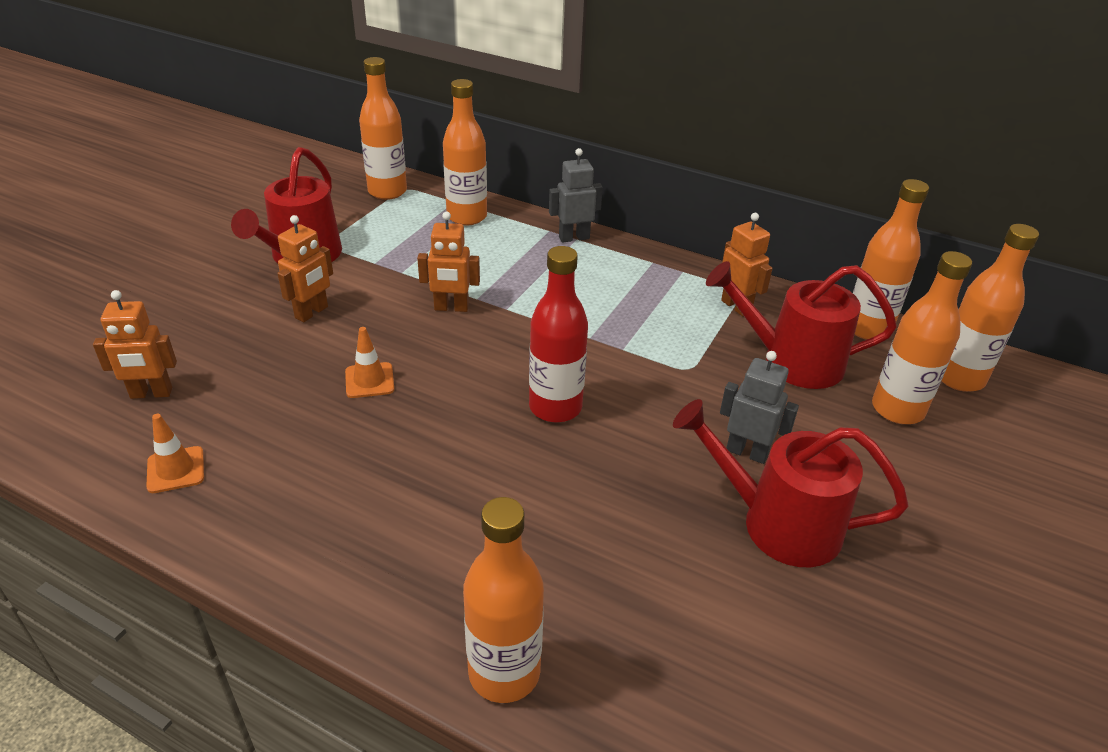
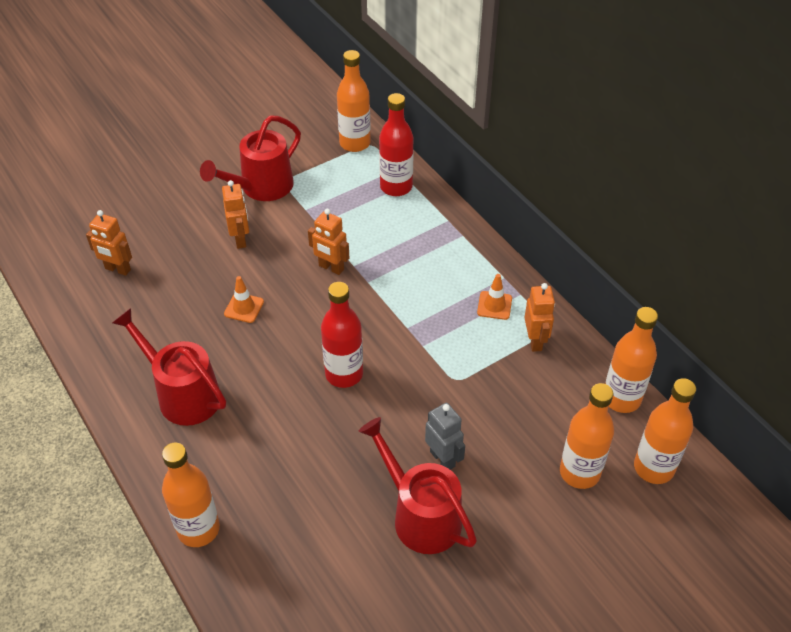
camera: 30 degrees right, 10 degrees up
(176, 470) = (105, 329): orange traffic cone -> orange traffic cone (494, 305)
(312, 312) = (240, 239): orange robot -> orange robot turned 75 degrees counterclockwise
(467, 217) = (396, 187): orange bottle -> red bottle
(574, 238) = (461, 234): grey robot -> none
(791, 361) = (536, 402): red watering can -> red watering can (182, 394)

